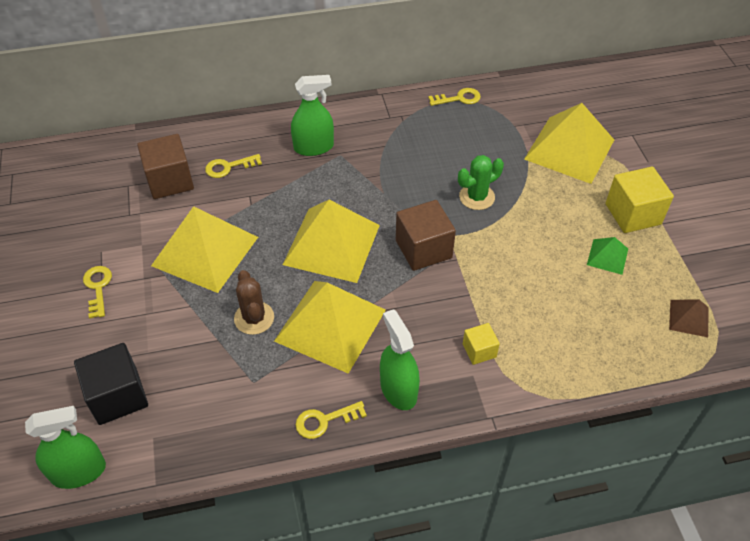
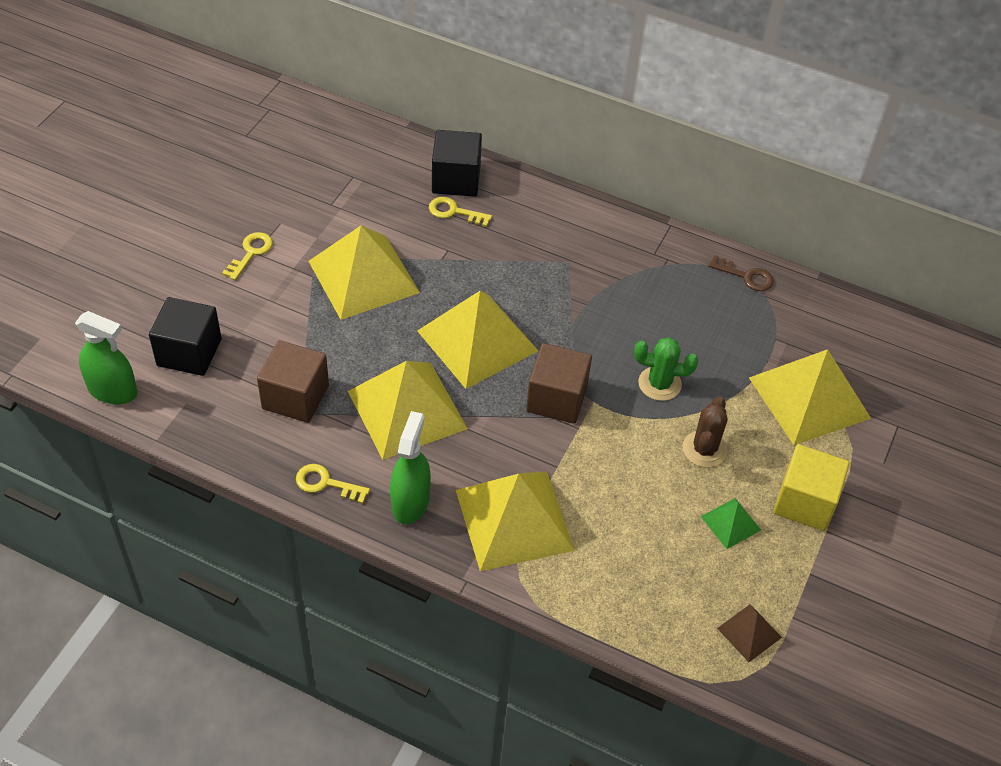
camera: 35 degrees right, 0 degrees up
(170, 181) = (392, 194): brown cube -> brown cube (295, 397)
(208, 145) = (456, 179): none -> black cube
(254, 318) = (350, 361): brown cactus -> brown cactus (704, 449)
(313, 147) = (550, 239): green spray bottle -> none
(458, 98) = (746, 276): yellow key -> brown key
(479, 350) = (514, 520): yellow cube -> yellow pyramid

